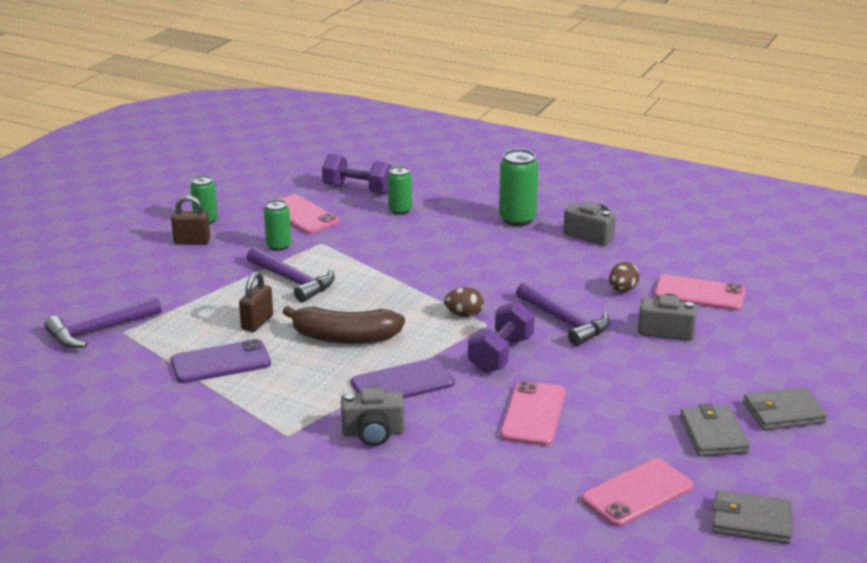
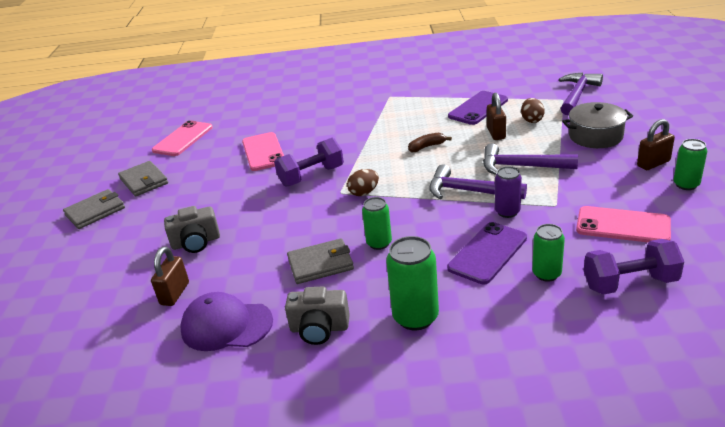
camera: 155 degrees right, 5 degrees up
(181, 280) = (595, 136): none -> grey pot
(278, 246) = (584, 188): green can -> green can (379, 243)
(344, 338) = (427, 147): brown banana -> brown banana, size x0.49
(364, 252) = (507, 212): none -> purple can
(373, 433) = (346, 112): grey camera -> none
(402, 383) = (358, 138): purple phone -> purple phone (488, 253)
(501, 355) = (311, 176): purple dumbbell -> purple dumbbell turned 60 degrees clockwise
(565, 322) = (282, 217): purple hammer -> purple hammer (469, 191)
(622, 290) = (250, 268): brown egg -> brown egg (532, 120)
(661, 259) = (226, 325): none -> purple cap
(699, 294) = (175, 293): pink phone -> brown padlock
(751, 521) = (117, 148): grey wallet -> grey wallet (320, 264)

